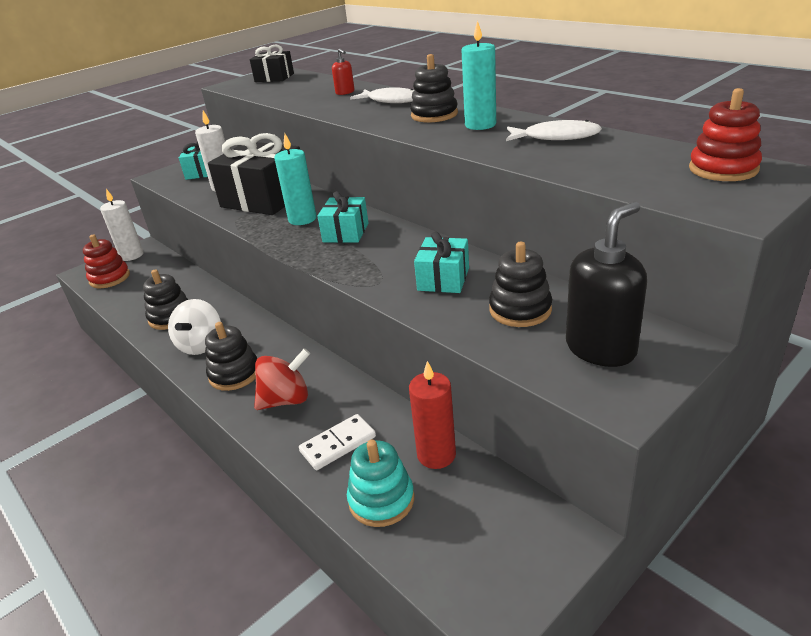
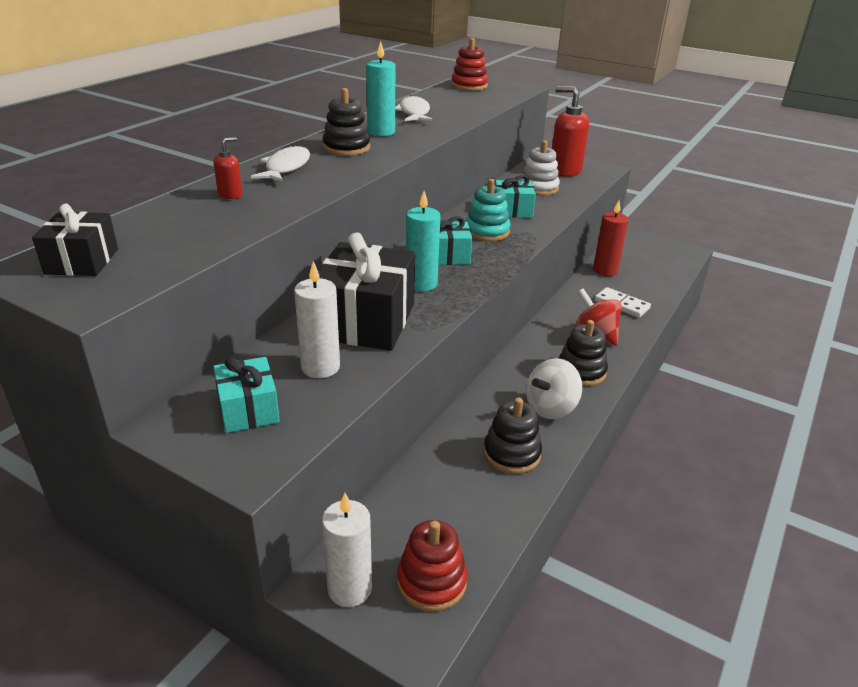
camera: 110 degrees left, 0 degrees up
(201, 345) = (551, 408): white spinning top -> white spinning top turned 150 degrees clockwise
(381, 500) = (651, 283): turquoise stacking toy -> turquoise stacking toy (487, 231)
(520, 309) = (538, 188): black stacking toy -> white stacking toy
(601, 348) = (564, 171): black soap dispenser -> red soap dispenser

